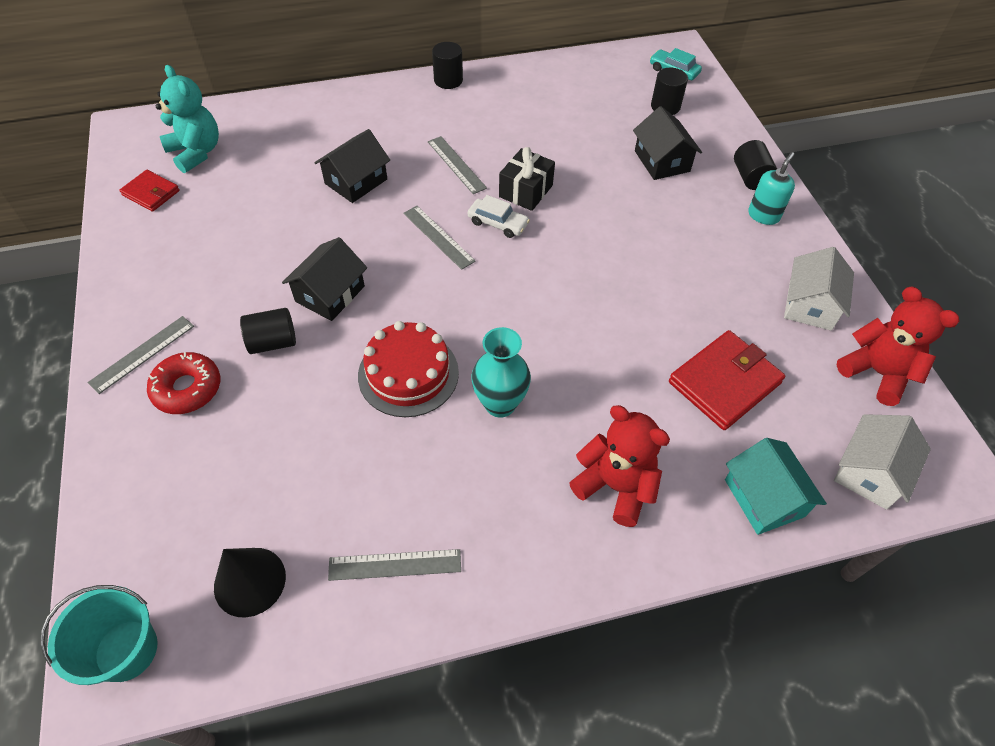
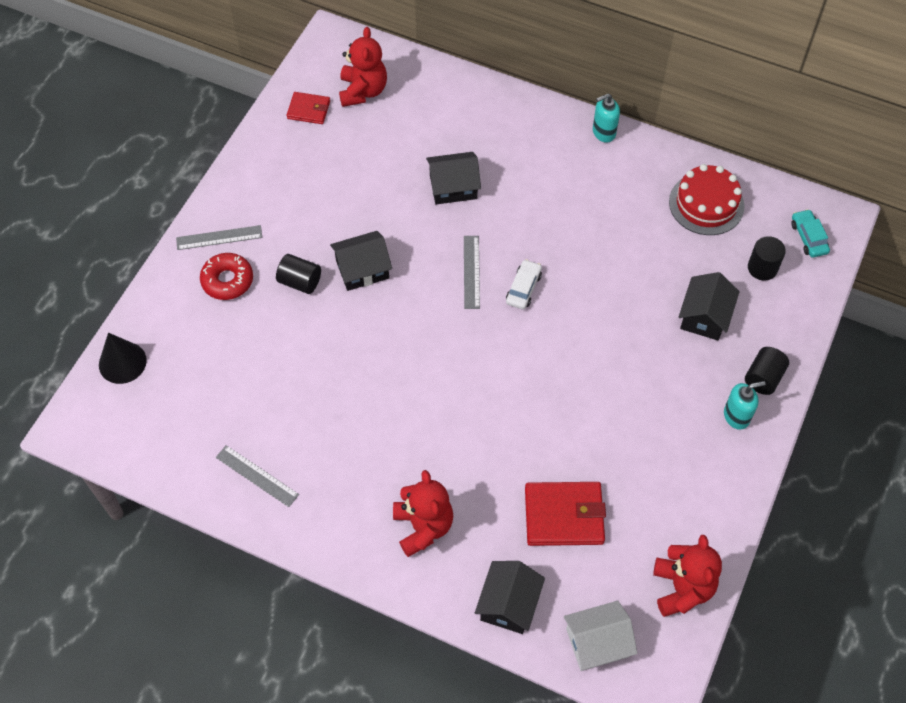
camera: 40 degrees right, 5 degrees up
(126, 650) = (92, 419): turquoise bucket -> none
(151, 193) = (308, 110): red wallet -> red wallet turned 60 degrees counterclockwise
(196, 152) = (363, 91): turquoise teddy bear -> red teddy bear
(249, 581) = (176, 427): black cone -> black cone (122, 362)
(408, 374) = (363, 362): red cake -> red cake (706, 204)
(448, 80) = (603, 132): black cylinder -> turquoise soap dispenser
(456, 164) = (539, 217): grey ruler -> none
(498, 223) = (523, 288): white car -> white car turned 135 degrees counterclockwise
(500, 404) = (402, 423): turquoise vase -> none
(525, 191) = (569, 274): black gift -> none
(764, 498) = (508, 604): turquoise house -> black house
(810, 305) = (690, 508): white house -> none

